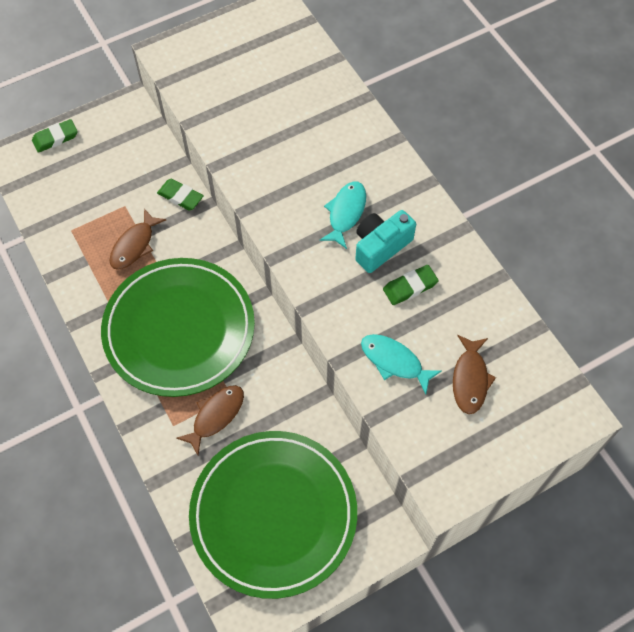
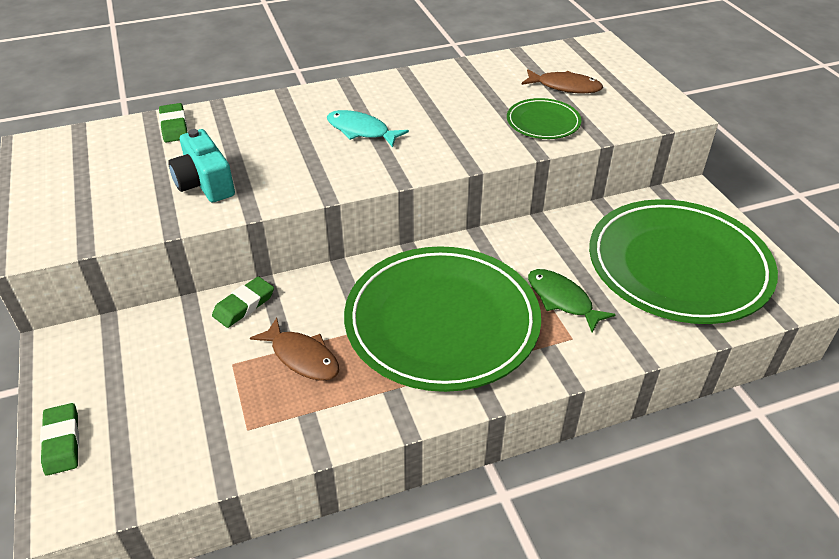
camera: 80 degrees left, 20 degrees down
(215, 416) = (562, 300): brown fish -> green fish
(380, 247) = (410, 115): turquoise camera -> turquoise camera (205, 183)
(394, 361) = (543, 122): turquoise fish -> green plate
(410, 287) = (461, 104): green eraser -> green eraser (174, 126)

